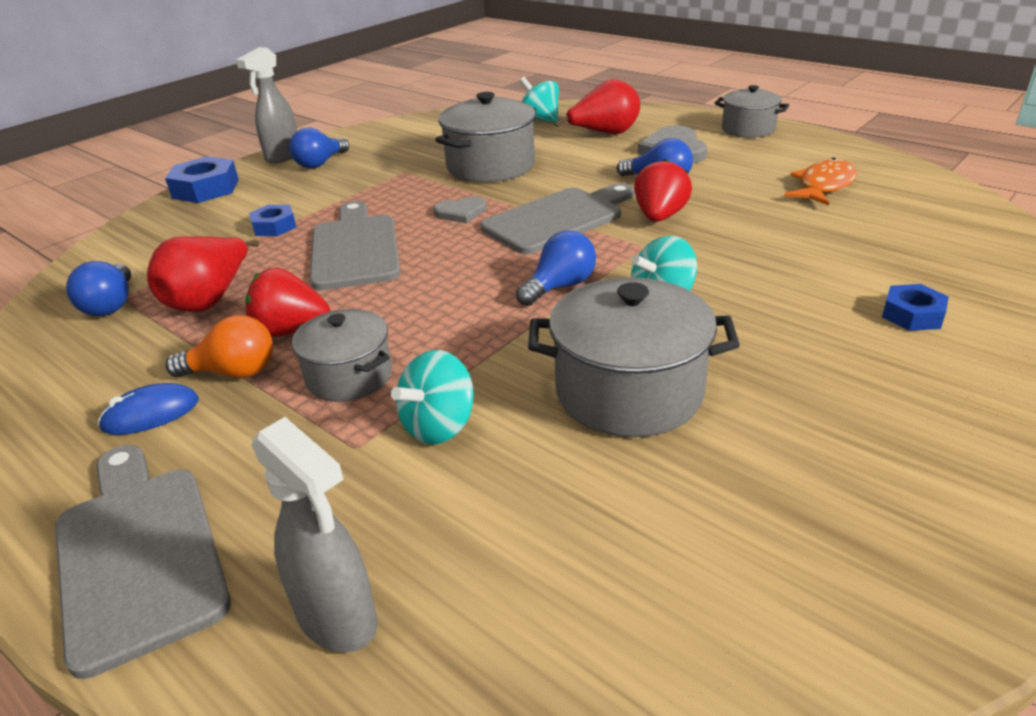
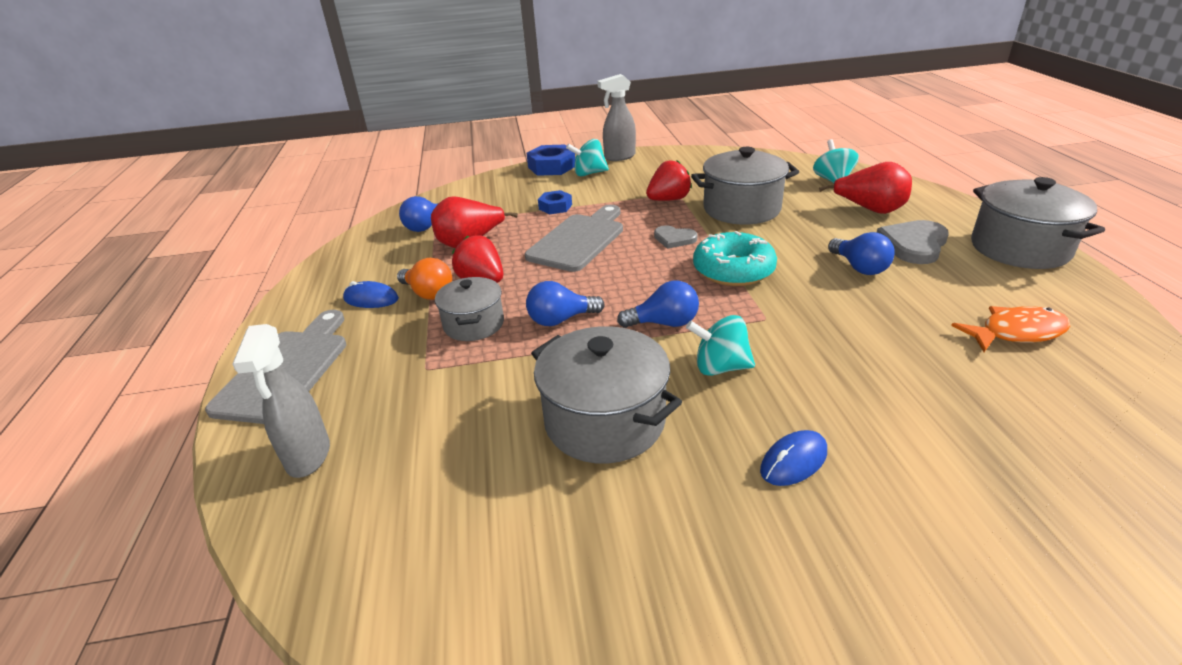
camera: 40 degrees right, 0 degrees up
(320, 163) = (634, 169): blue light bulb -> blue light bulb (561, 320)
(439, 426) = (476, 380): turquoise spinning top -> turquoise spinning top (589, 173)
(558, 219) = (733, 270): grey cutting board -> turquoise donut
(659, 217) = (814, 300): red strawberry -> red strawberry (668, 200)
(748, 129) = (1019, 248): grey pot -> grey pot, size x1.60
(816, 340) = (793, 461): none -> blue mouse
(912, 315) = (918, 489): blue nut -> none

